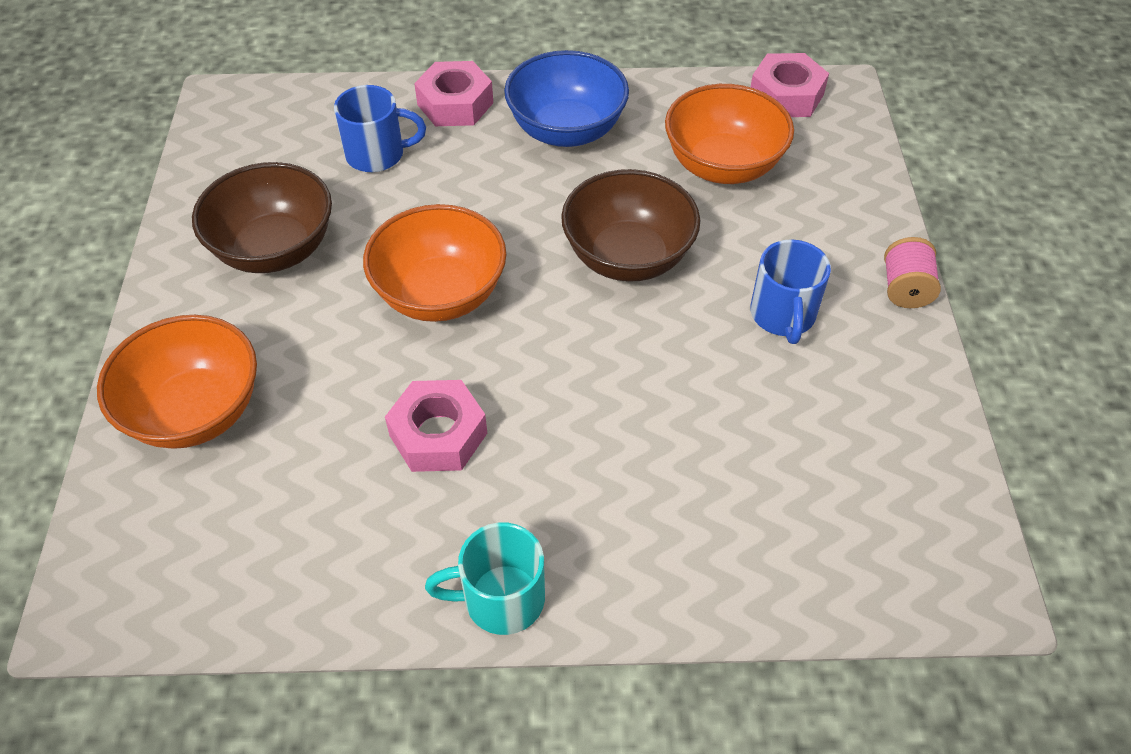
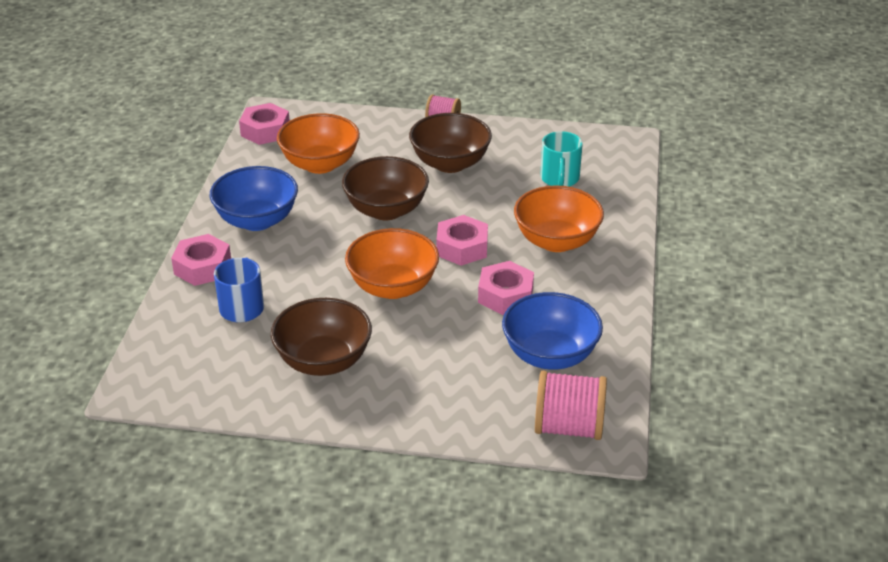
camera: 80 degrees left, 15 degrees down
(125, 552) = (568, 427): none -> pink spool
(196, 412) = (464, 398): orange bowl -> orange bowl (556, 241)
(293, 511) = (550, 355): none -> blue bowl
(501, 599) = (617, 281): turquoise mug -> turquoise mug (559, 179)
(552, 362) = (462, 247): none -> pink nut
(783, 315) = (450, 163): blue mug -> brown bowl

